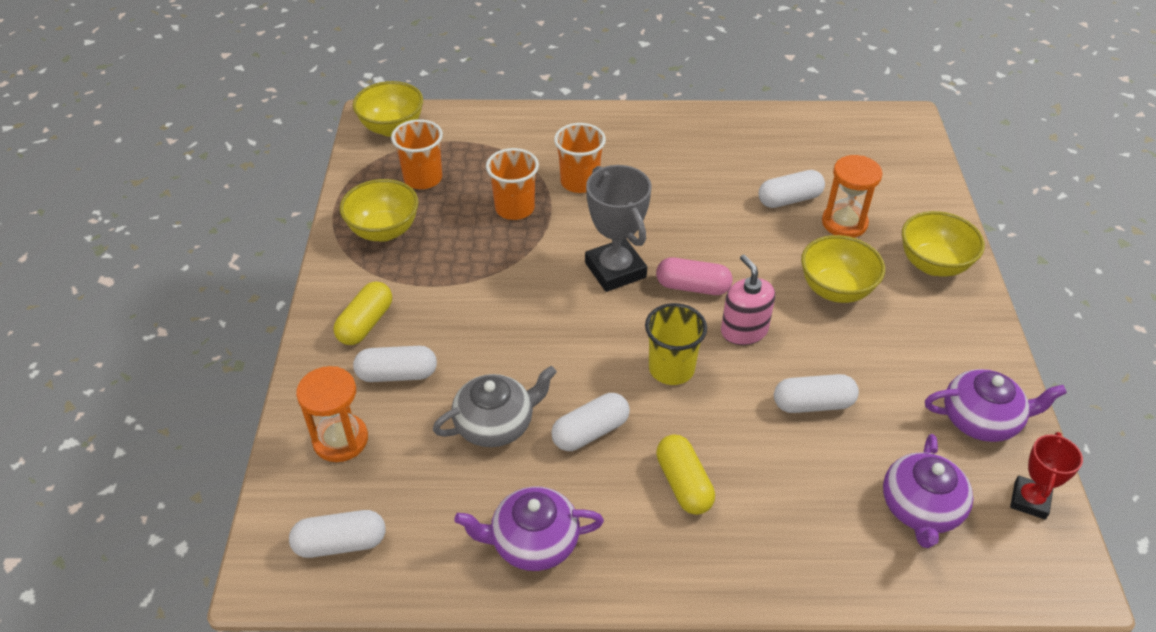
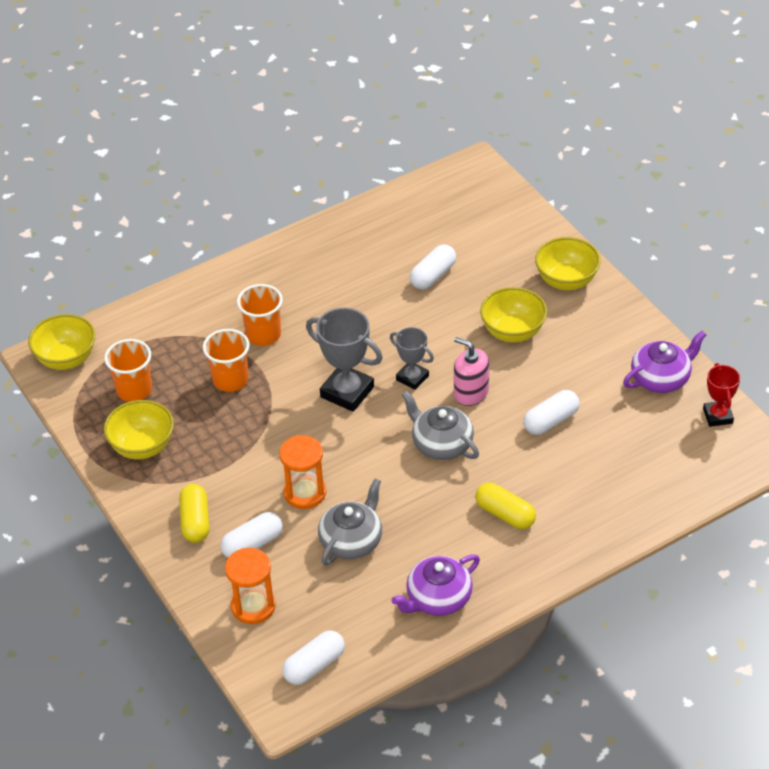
camera: 30 degrees left, 0 degrees up
(590, 432) = (420, 513): white capsule -> none
(671, 369) = (441, 444): yellow cup -> grey teapot
(692, 287) = (412, 378): pink capsule -> grey trophy
(844, 223) = (485, 276): orange hourglass -> orange hourglass (305, 493)
(920, 508) = (658, 454): purple teapot -> none

